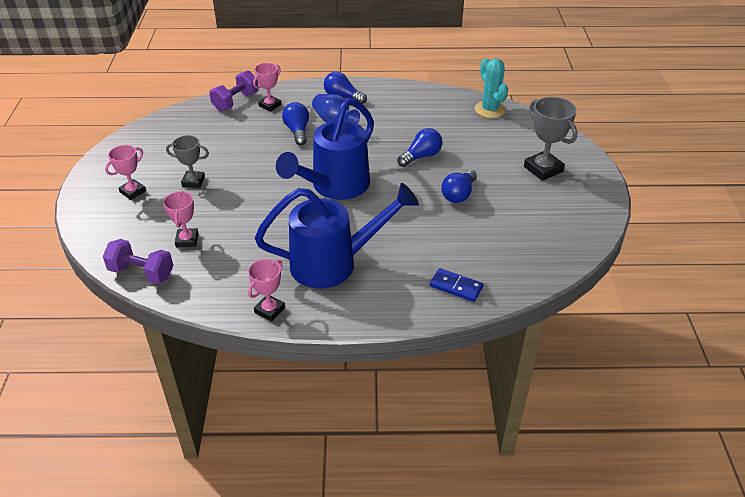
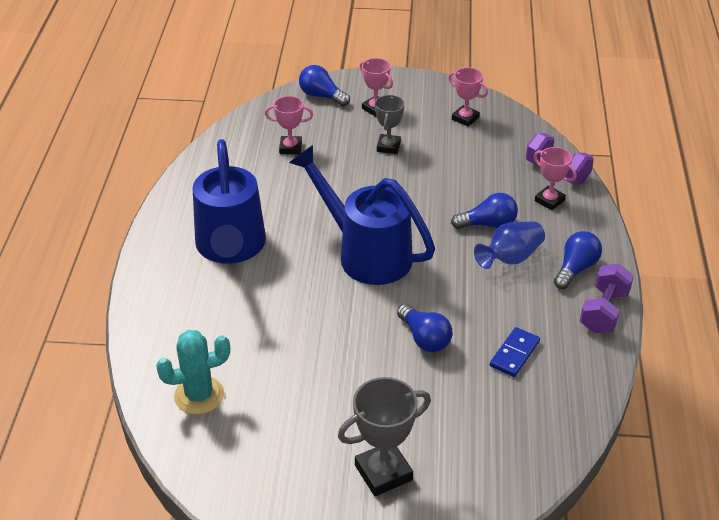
camera: 95 degrees right, 0 degrees up
(141, 273) = (249, 124): purple dumbbell -> purple dumbbell (603, 311)
(270, 310) = (175, 203): pink trophy -> pink trophy (465, 118)
(456, 286) = (167, 343): blue domino -> blue domino (514, 354)
(459, 194) = (335, 367): blue light bulb -> blue light bulb (321, 96)
(490, 110) = (549, 434): turquoise cactus -> turquoise cactus (199, 395)

